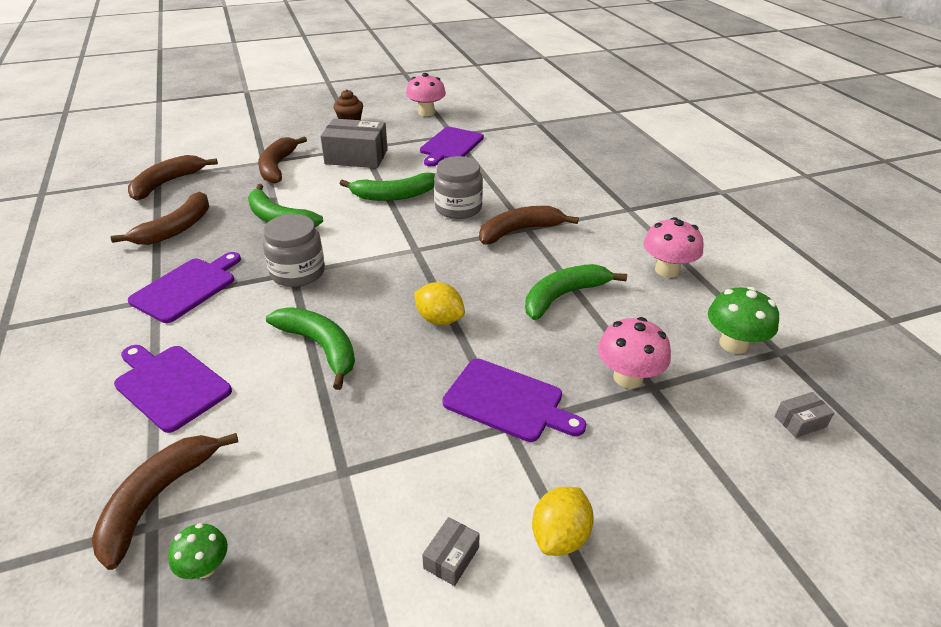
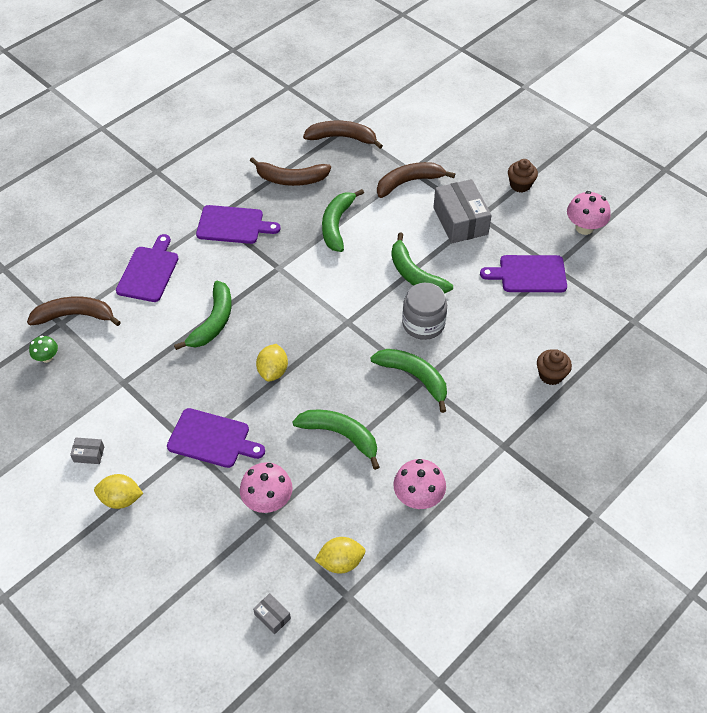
camera: 65 degrees right, 15 degrees up
(298, 272) = (280, 270): grey jar -> none
(508, 401) = (212, 439): purple cutting board -> purple cutting board turned 75 degrees counterclockwise
(519, 231) = (414, 377): brown banana -> green banana
(566, 167) = (551, 375): none -> brown cupcake
(733, 344) = (340, 562): green mushroom -> yellow lemon

